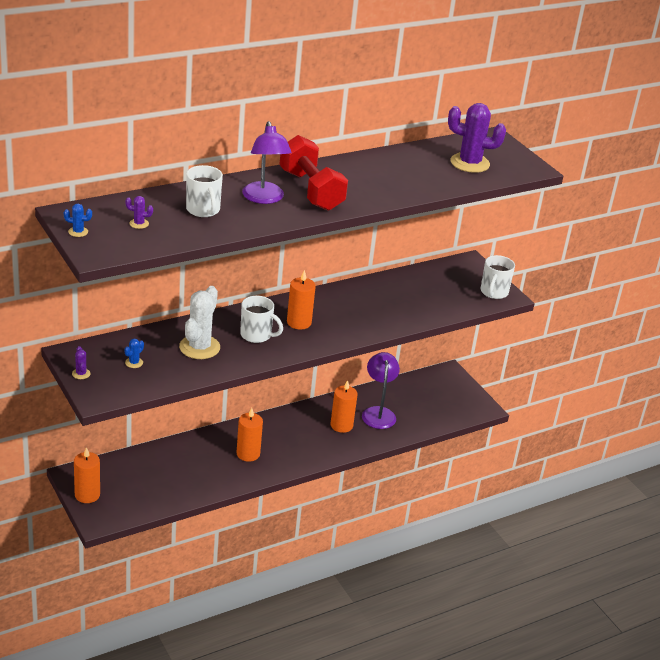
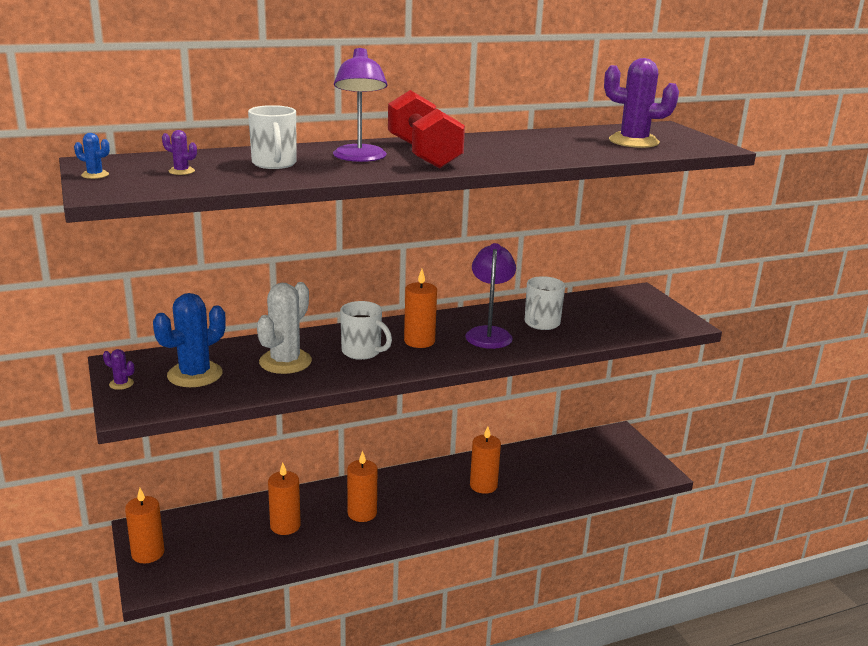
camera: 10 degrees right, 10 degrees down
(81, 374) = (121, 384): purple cactus -> purple cactus turned 60 degrees counterclockwise
(134, 363) = (195, 375): blue cactus -> blue cactus, size x2.34
(189, 467) = (285, 526): none -> orange candle
(378, 413) = (530, 473): purple lamp -> purple lamp (489, 333)
(494, 292) = (669, 320): white mug -> white mug (541, 323)

